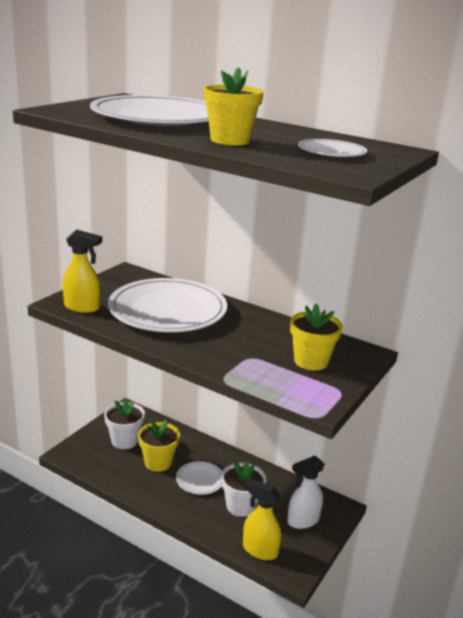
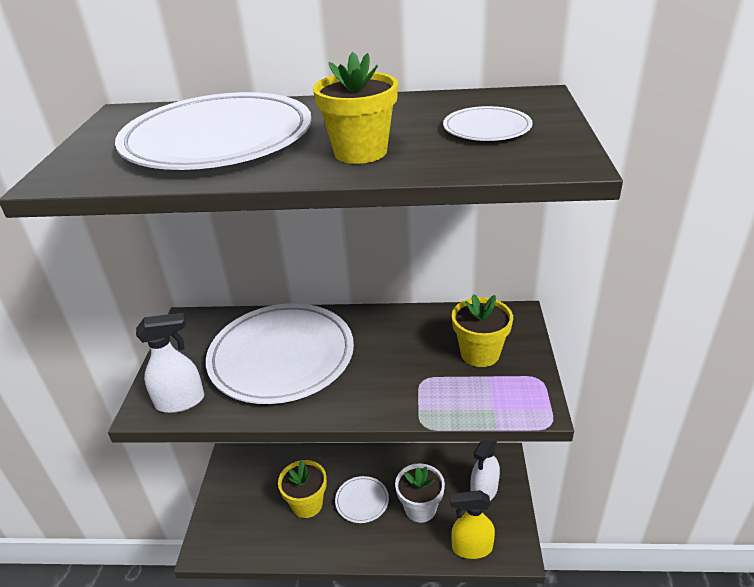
camera: 25 degrees left, 10 degrees up
(82, 307) = (181, 401): yellow spray bottle -> white spray bottle
(124, 441) = (253, 497): white flower pot -> none

